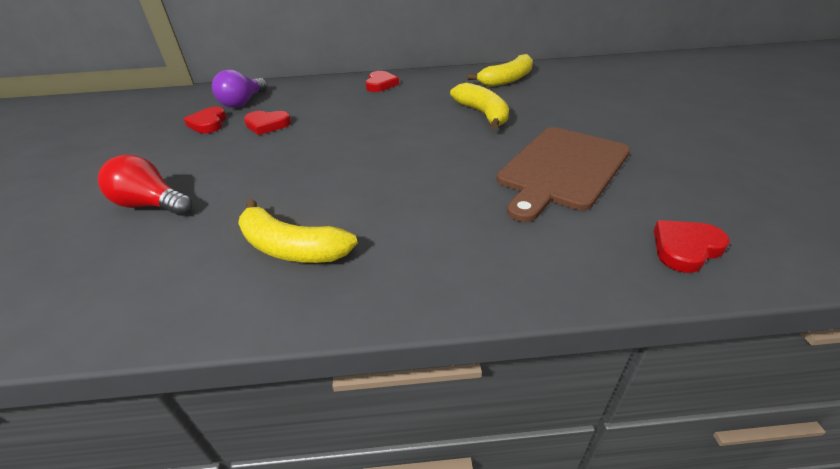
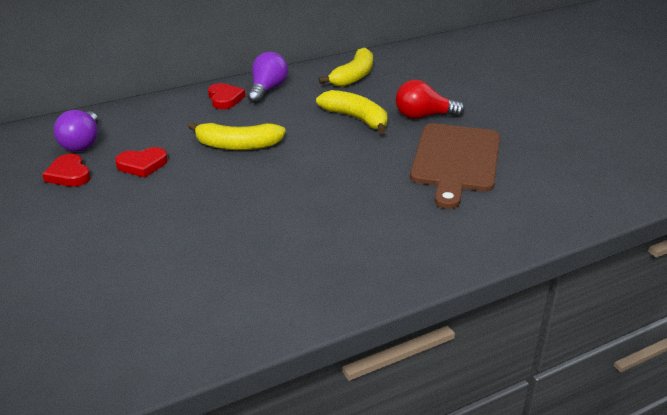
camera: 25 degrees left, 5 degrees down
(152, 205) = (111, 264): red light bulb -> red light bulb (423, 116)
(291, 248) = (286, 267): yellow banana -> yellow banana (238, 145)
(421, 82) = (267, 90): none -> purple light bulb
(685, 248) = (567, 203): red heart -> none

